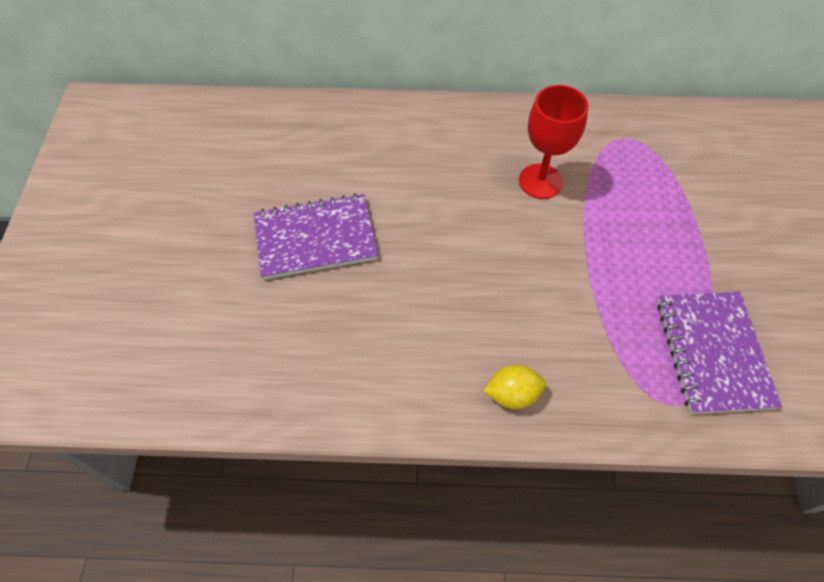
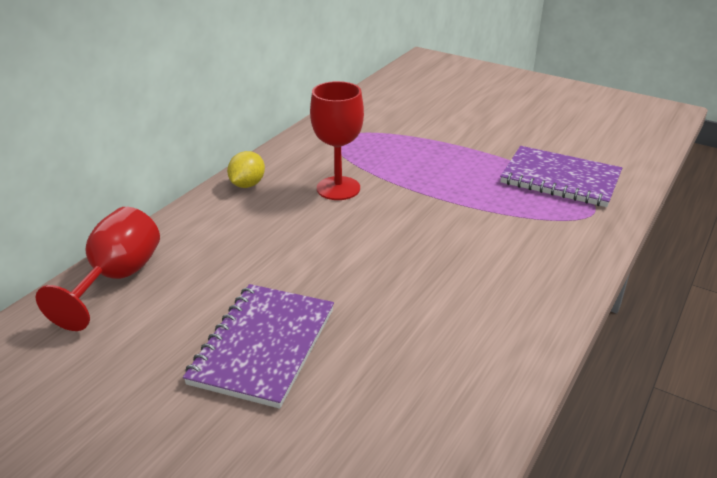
camera: 60 degrees left, 25 degrees down
(329, 119) = (117, 279): none -> red goblet
(512, 394) = (542, 284): yellow lemon -> yellow lemon (247, 184)

